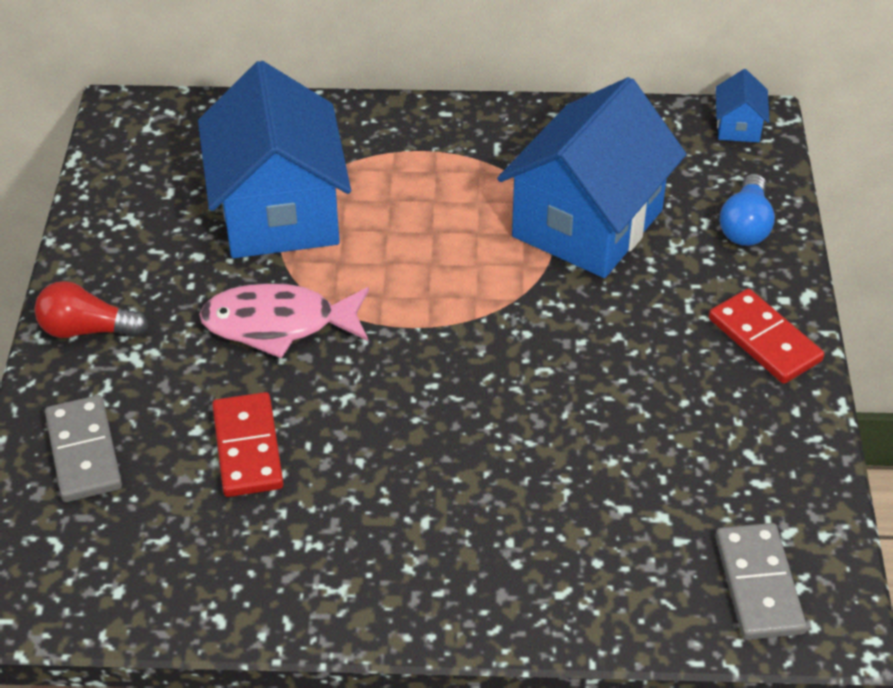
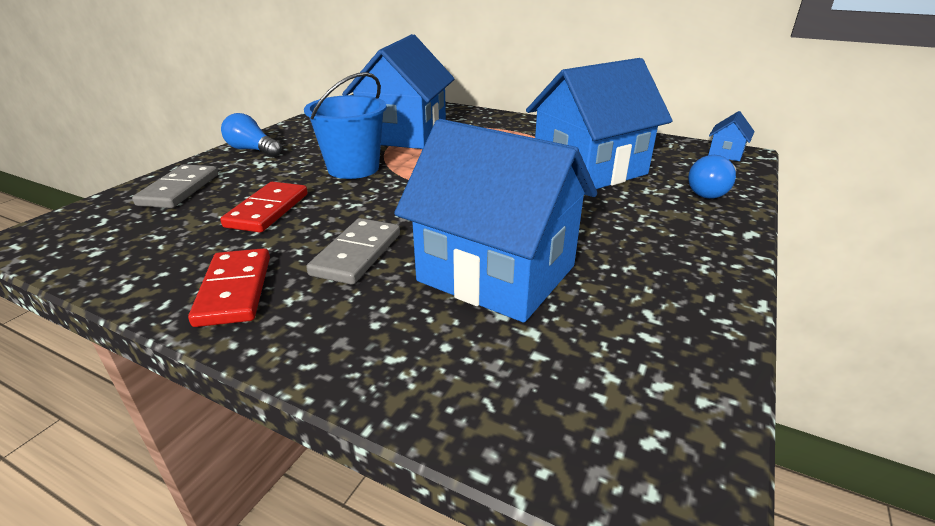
camera: 25 degrees right, 15 degrees down
(87, 330) = (252, 150): red light bulb -> blue light bulb
(278, 324) = (353, 168): pink fish -> blue bucket
(586, 454) = (496, 273): none -> blue house
(759, 584) = (601, 421): grey domino -> grey domino (357, 254)
(764, 340) = (699, 248): red domino -> red domino (235, 290)

